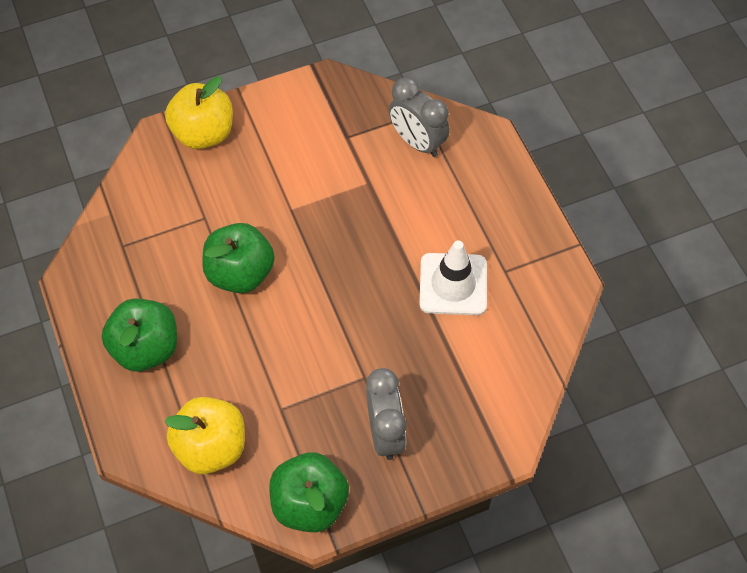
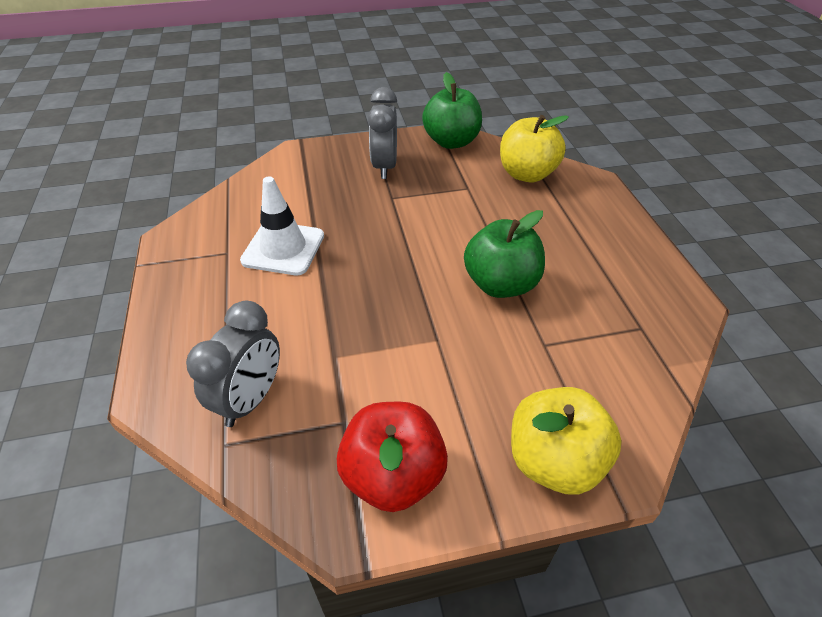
camera: 170 degrees left, 15 degrees down
(146, 348) = (593, 237): green apple -> none
(306, 110) = (393, 475): none -> red apple
(417, 142) = (250, 399): grey clock -> grey clock turned 60 degrees clockwise

